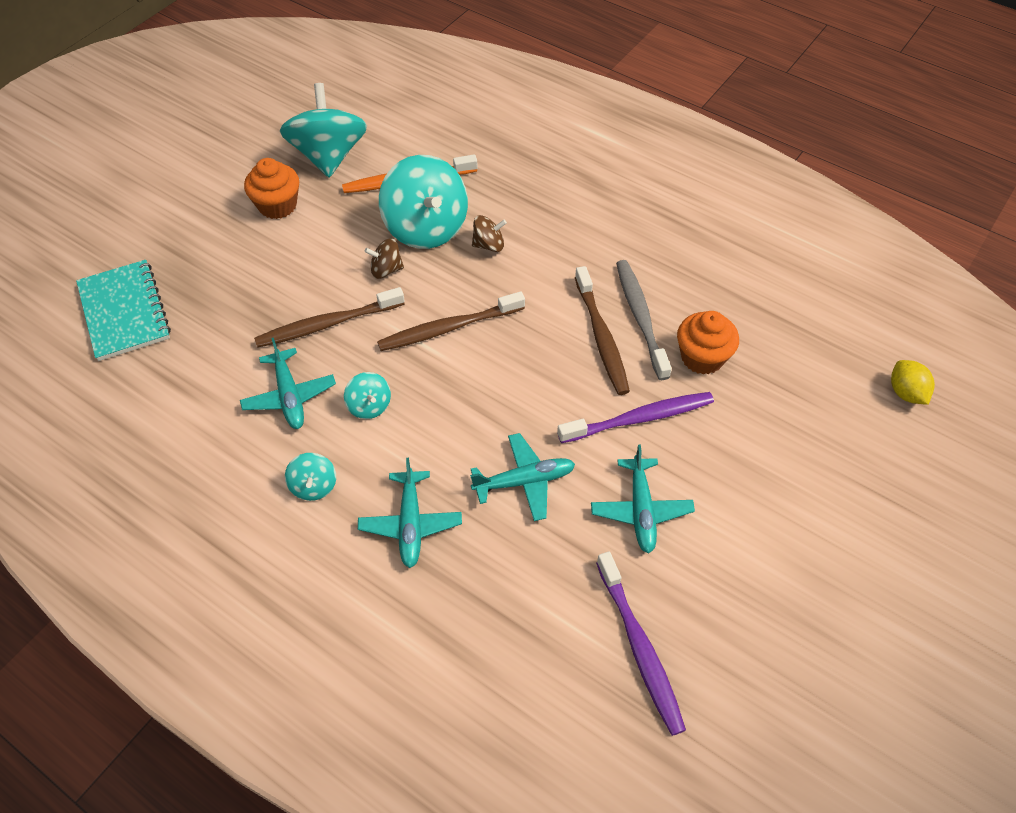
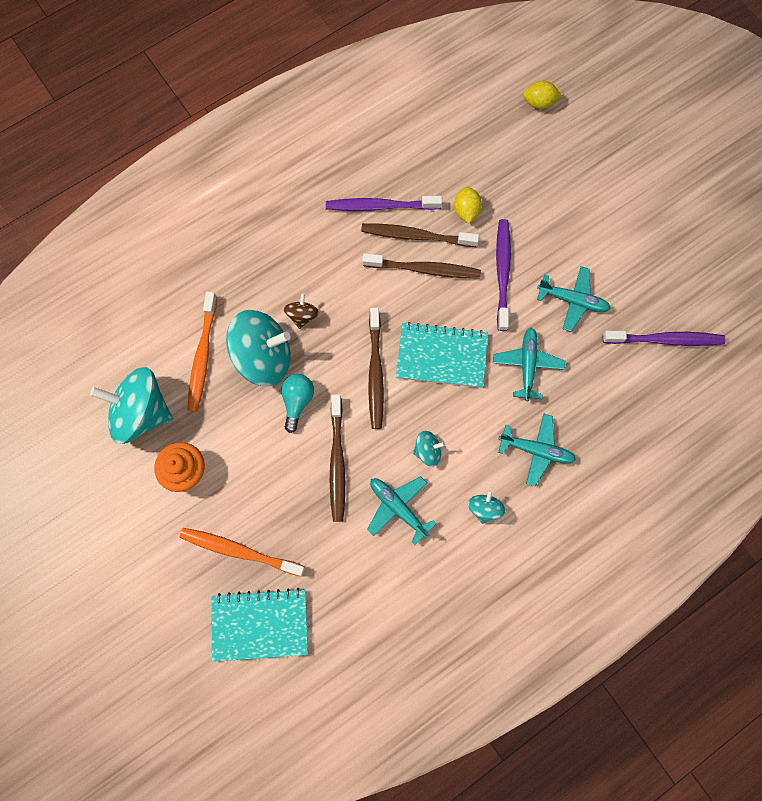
camera: 70 degrees left, 20 degrees up
(202, 272) = (240, 551): none -> orange toothbrush
(289, 396) = (398, 507): turquoise plane -> turquoise plane turned 135 degrees counterclockwise
(314, 486) = (484, 508): turquoise spinning top -> turquoise spinning top turned 90 degrees counterclockwise
(386, 270) = (297, 401): brown spinning top -> turquoise light bulb
(497, 386) = (441, 356): none -> turquoise notebook
(640, 318) = (416, 236): grey toothbrush -> brown toothbrush
(659, 274) = (381, 206): none -> purple toothbrush
(702, 357) = (466, 211): orange cupcake -> yellow lemon

